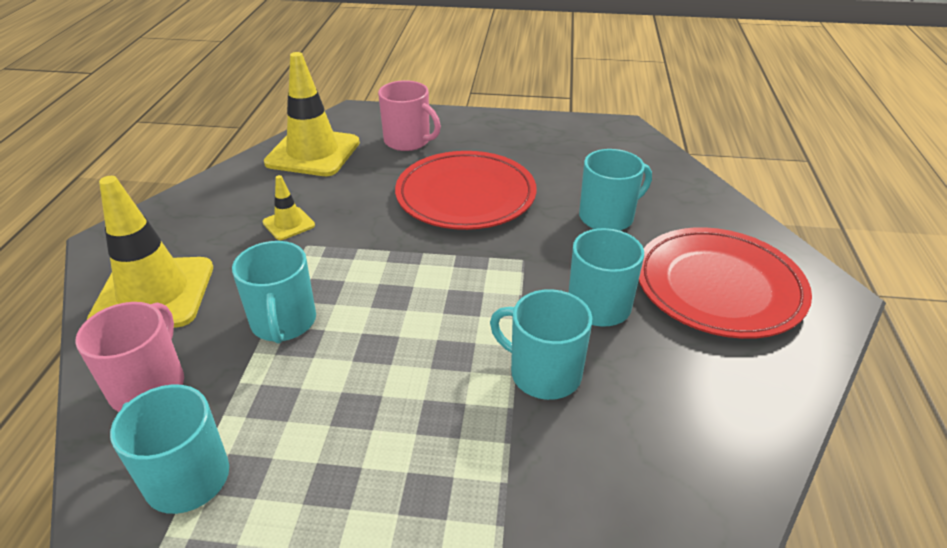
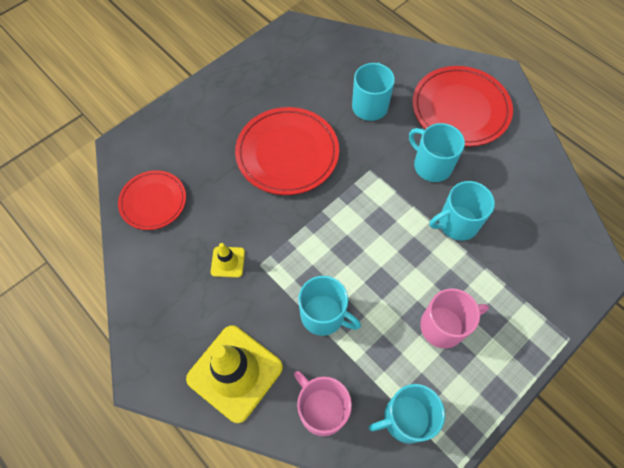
camera: 50 degrees left, 25 degrees up
(313, 153) = (153, 201): yellow traffic cone -> red plate
(408, 141) = (195, 141): pink mug -> pink mug (443, 326)

